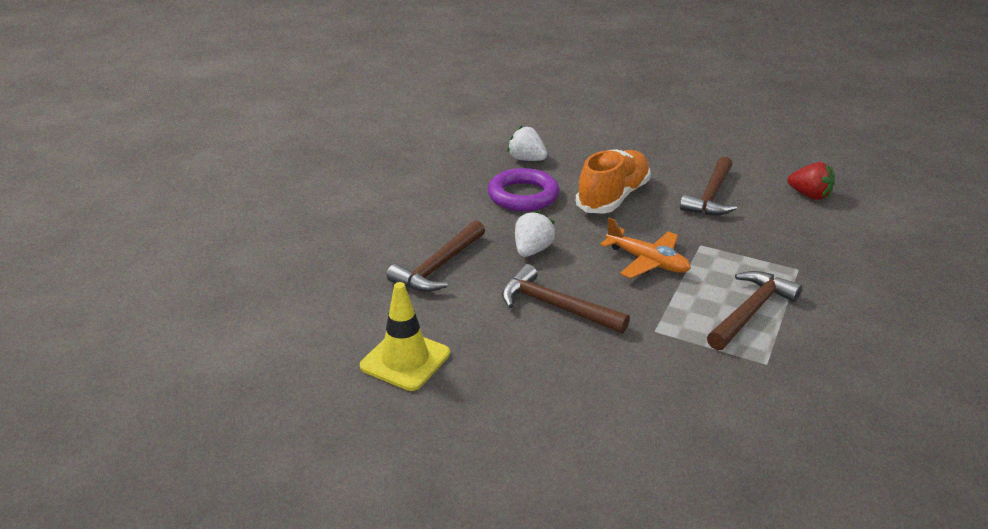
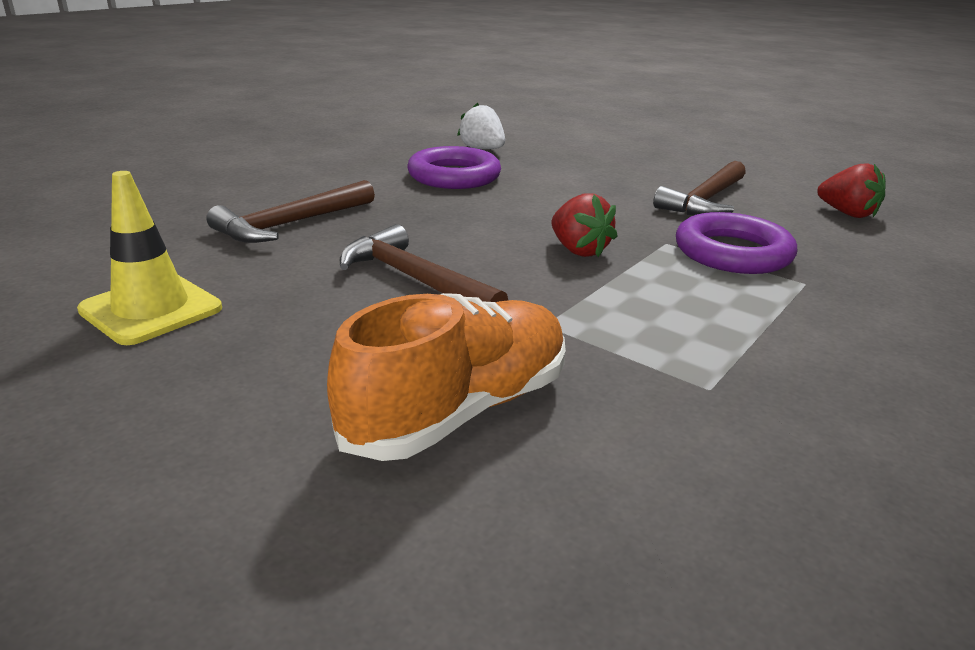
camera: 10 degrees right, 5 degrees down
(532, 250) = (427, 223): white strawberry -> none
(613, 197) = (570, 189): orange shoe -> orange shoe (458, 410)
(647, 261) = (579, 250): orange plane -> red strawberry
(745, 248) = (732, 253): none -> purple ring
(750, 311) = (709, 321): brown hammer -> none

